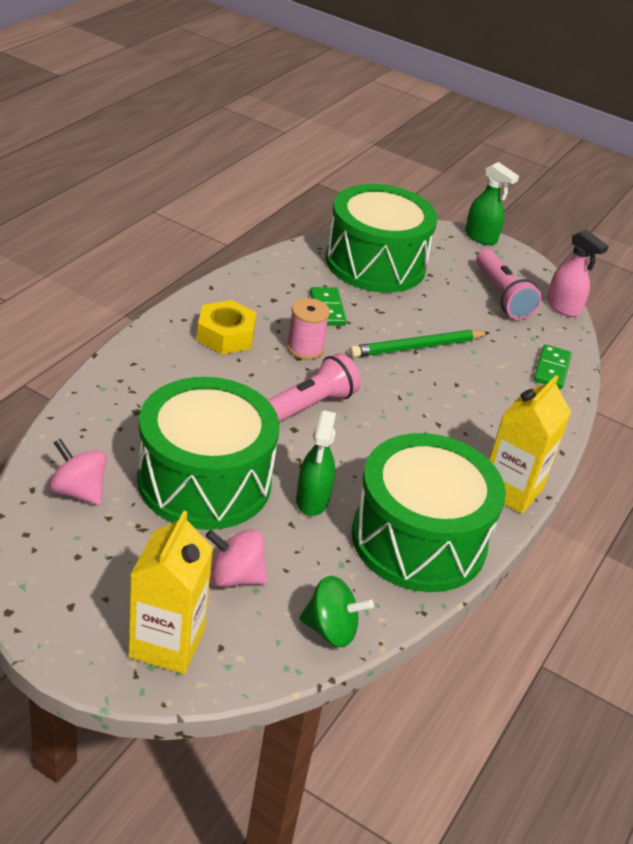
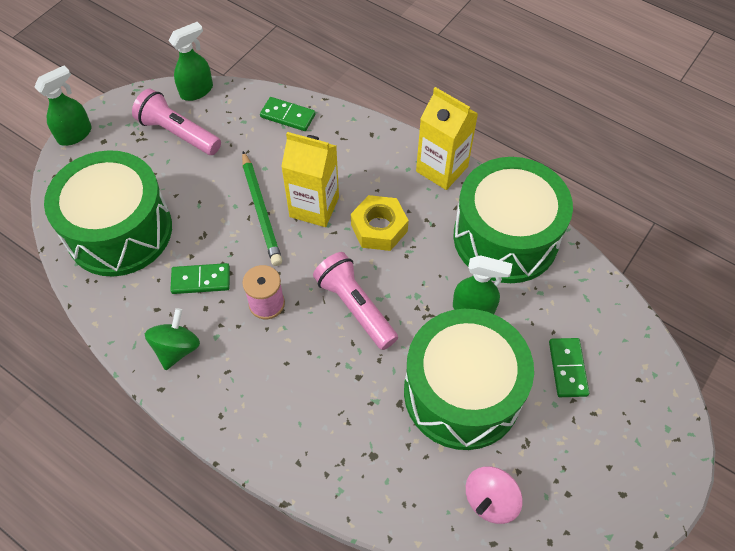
camera: 80 degrees left, 20 degrees up
(167, 643) = (644, 418): yellow carton -> yellow carton (314, 207)
(225, 335) = (248, 374): yellow nut -> yellow nut (379, 228)
(235, 576) = (568, 368): pink spinning top -> green domino
(331, 629) = (606, 304): green spinning top -> green spinning top (177, 348)
(502, 296) = (178, 133): pink flashlight -> pink flashlight turned 135 degrees counterclockwise
(563, 308) = (197, 91): pink spray bottle -> green spray bottle

